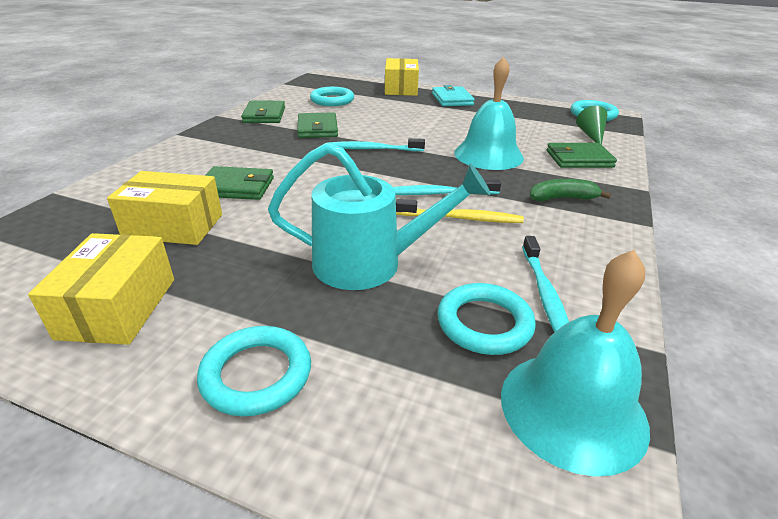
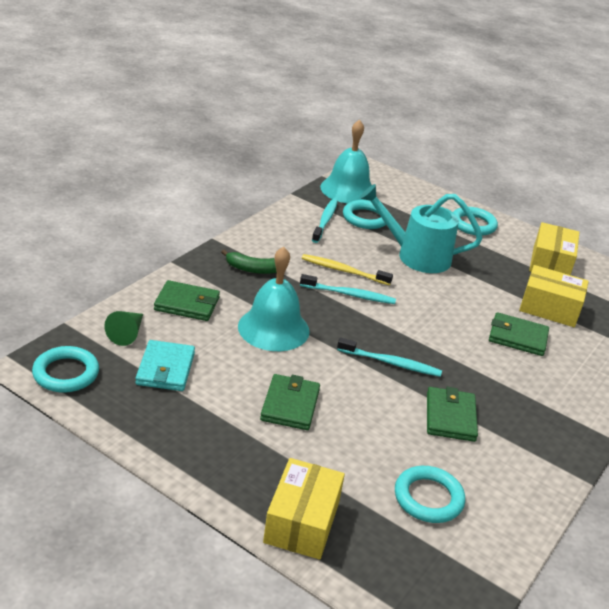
camera: 170 degrees left, 0 degrees up
(264, 115) = (524, 468): green wallet -> green wallet (290, 405)
(452, 99) = (235, 461): turquoise wallet -> turquoise wallet (165, 369)

